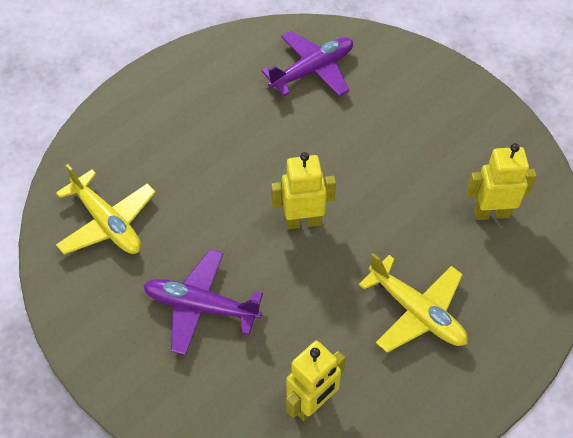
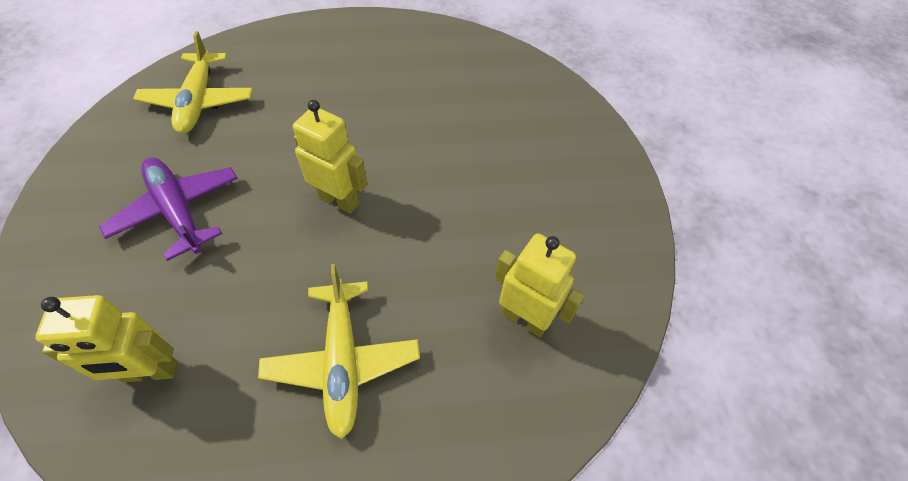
camera: 35 degrees right, 0 degrees up
(312, 70) = (487, 88): purple plane -> none

